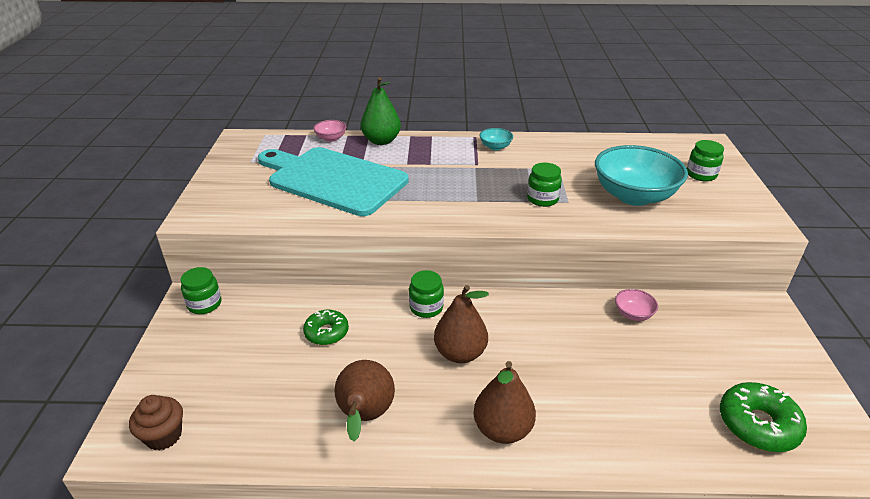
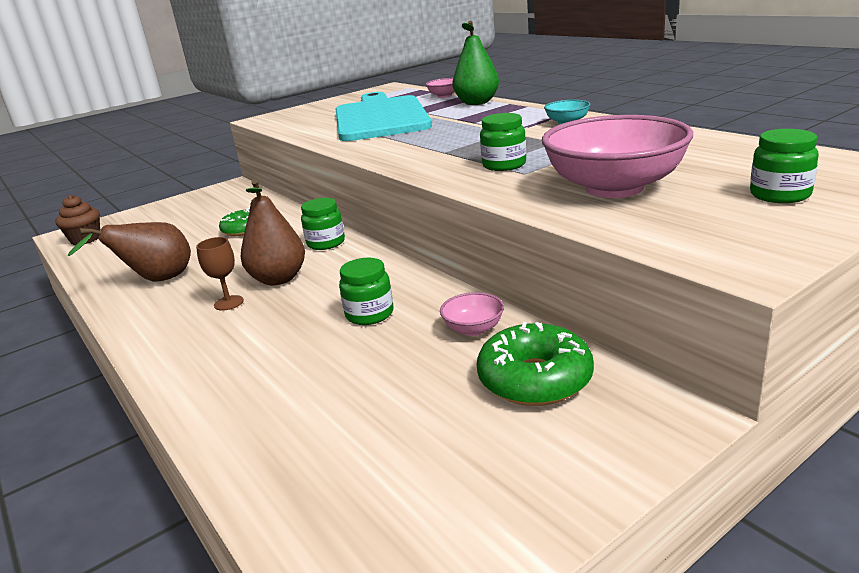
camera: 55 degrees right, 10 degrees down
(204, 304) = (229, 191): green jar -> green jar (369, 314)
(470, 392) = (229, 303): none -> brown goblet
(502, 429) = (190, 335): brown pear -> none
(634, 196) = (614, 188): turquoise bowl -> pink bowl
(758, 424) = (360, 489): green donut -> green donut (535, 379)

